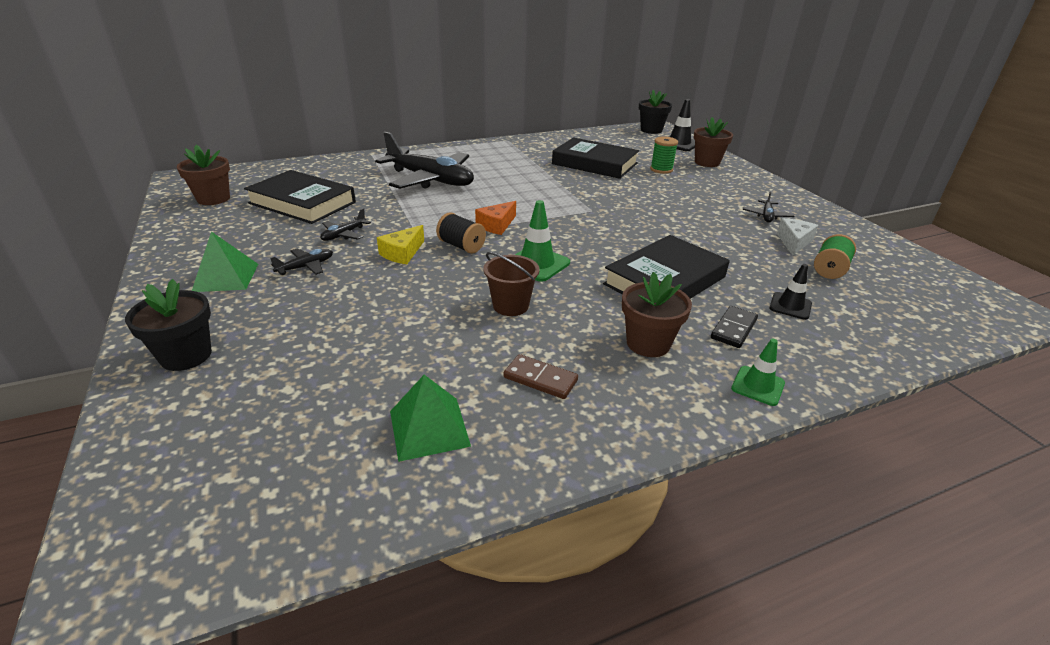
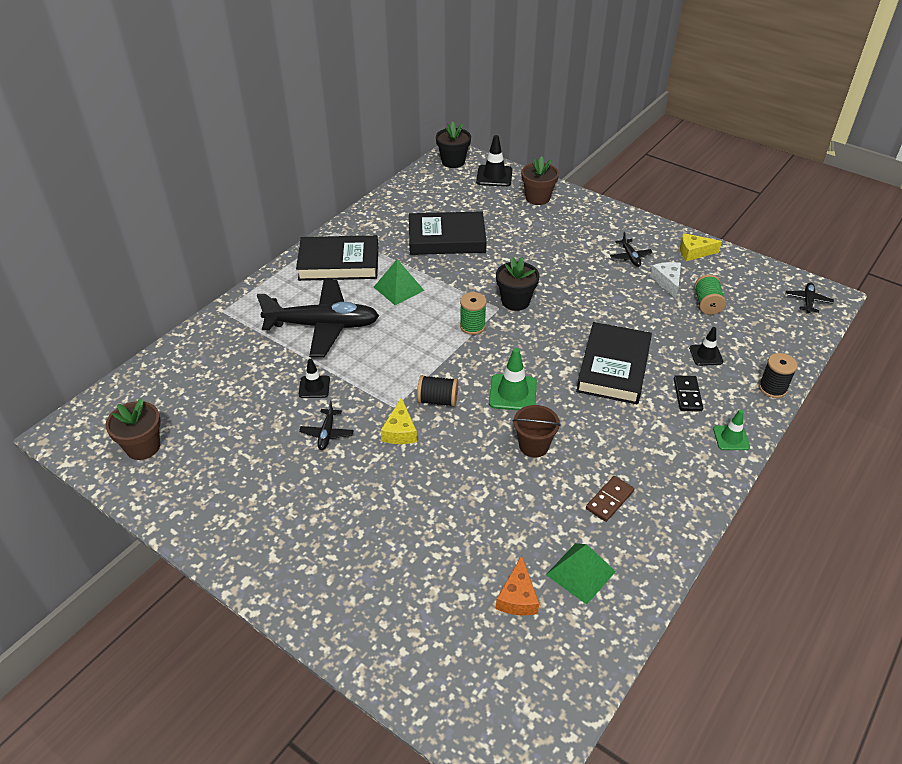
camera: 30 degrees left, 10 degrees up
(186, 356) = (358, 612): black flower pot -> black flower pot (515, 301)
(226, 277) = (287, 529): green pyramid -> green pyramid (398, 288)
(302, 203) = (239, 412): black book -> black book (339, 263)
(306, 267) = (339, 485): black plane -> black plane (807, 301)
(375, 207) = (314, 387): none -> black traffic cone
(496, 225) = (441, 362): orange cheese -> orange cheese (517, 597)
(540, 379) = (609, 500): brown domino -> brown domino turned 45 degrees counterclockwise
(648, 343) = (647, 435): brown flower pot -> none
(661, 169) = (509, 224): green spool -> green spool (472, 326)
(847, 231) = (694, 252): none -> yellow cheese
(861, 363) = (772, 388): none -> black spool

